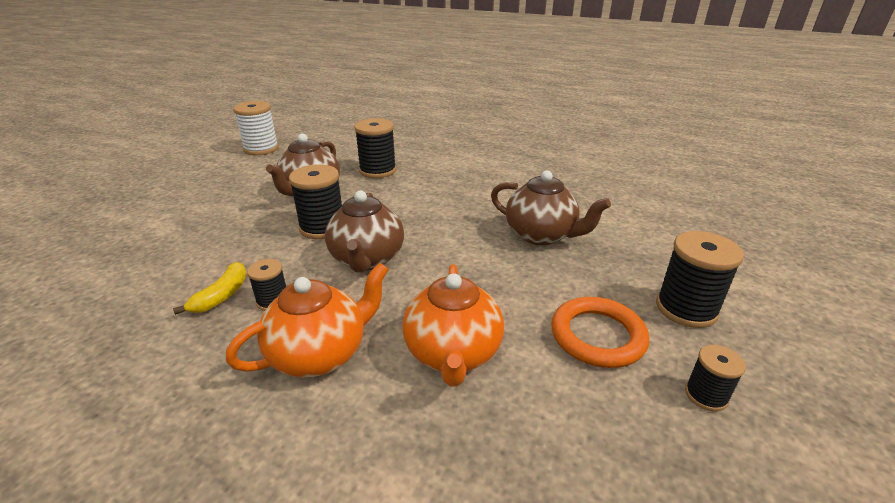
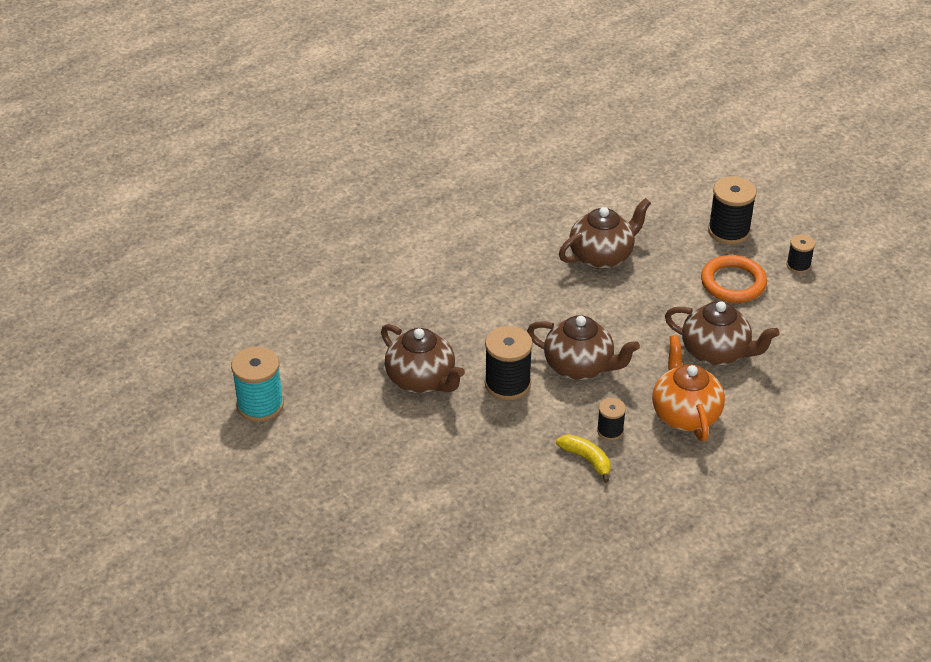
camera: 65 degrees left, 10 degrees up
(261, 149) = (260, 405): white spool -> turquoise spool
(378, 171) = (401, 319): black spool -> none
(453, 354) = (716, 352): orange teapot -> brown teapot

